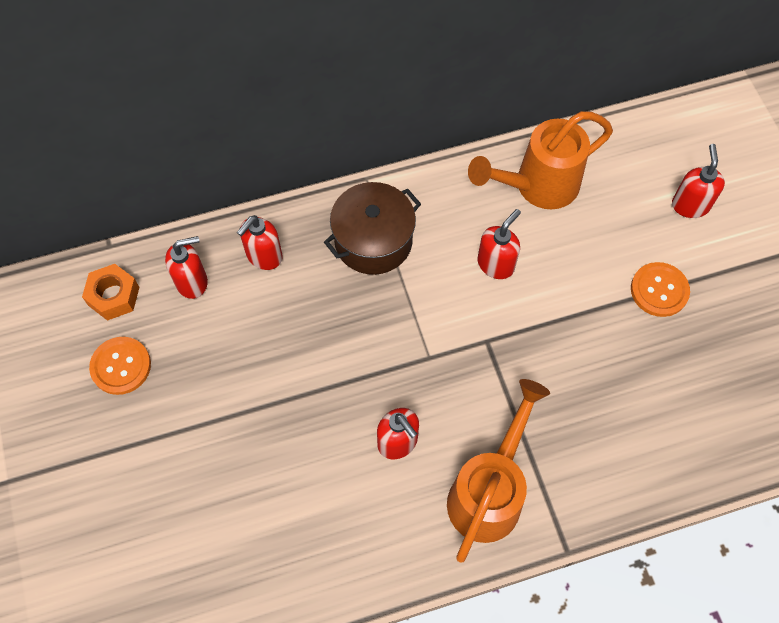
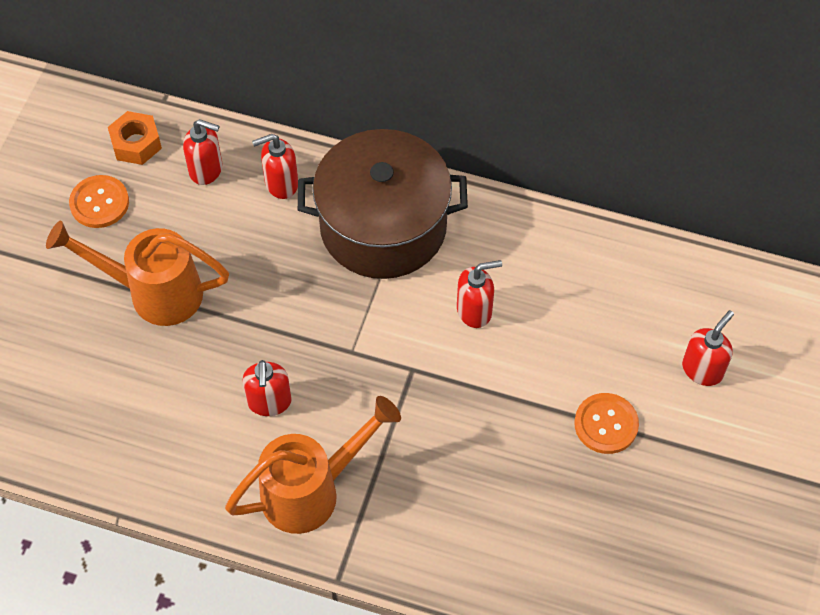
camera: 35 degrees right, 5 degrees down
(373, 241) = (383, 226): brown pot -> brown pot, size x1.54
(537, 186) = (569, 267): orange watering can -> orange watering can (153, 292)

